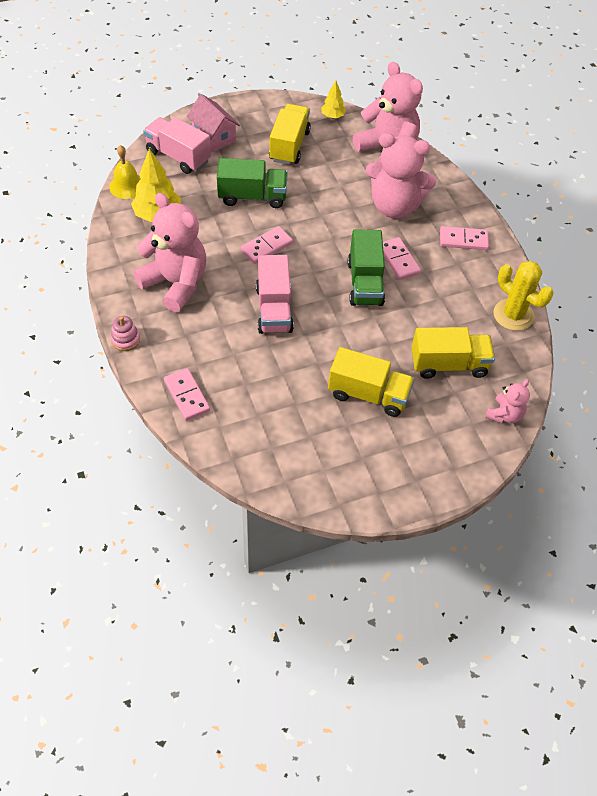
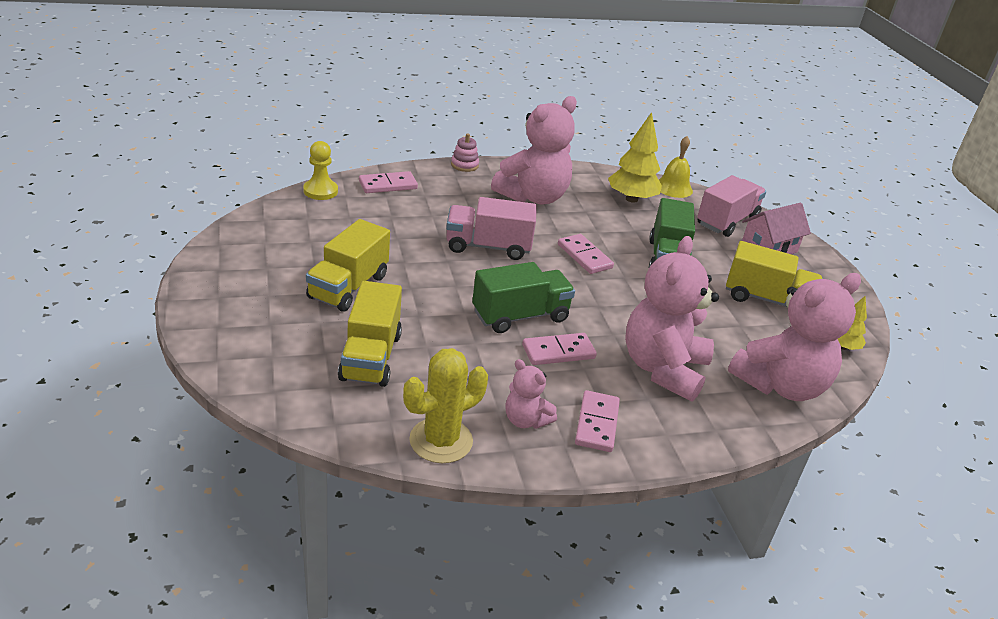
camera: 95 degrees right, 20 degrees down
(216, 448) = (320, 191): none -> yellow pawn
(365, 283) = (520, 316): green truck -> green truck turned 150 degrees clockwise
(504, 415) = (272, 387): pink teddy bear -> pink teddy bear (525, 420)

